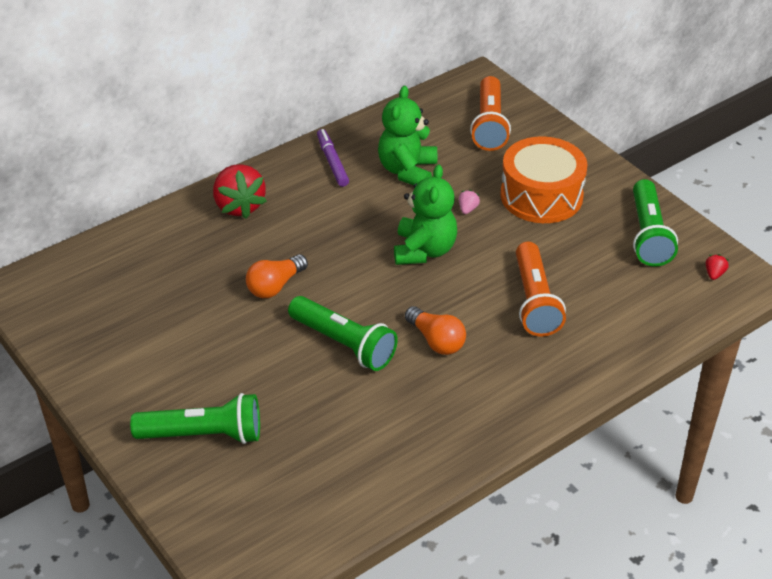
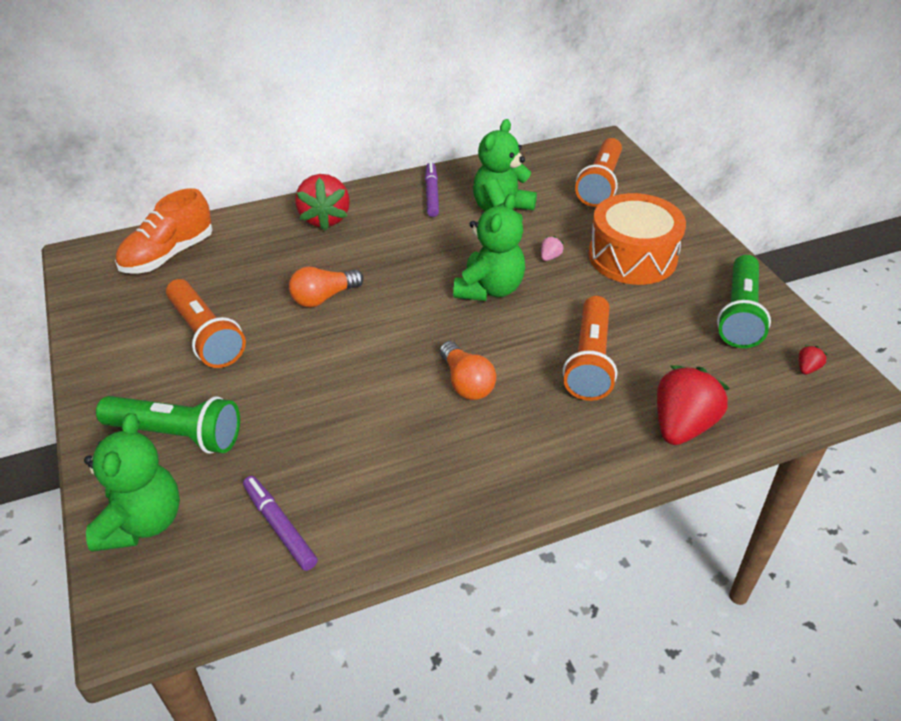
camera: 15 degrees right, 0 degrees up
(102, 270) = (168, 255): none -> orange shoe
(182, 342) = (205, 335): none -> orange flashlight
(213, 510) = (142, 522): none -> green teddy bear
(330, 489) = (279, 526): none -> purple marker
(344, 344) = (366, 367): green flashlight -> none
(626, 342) = (682, 425): none -> red strawberry

